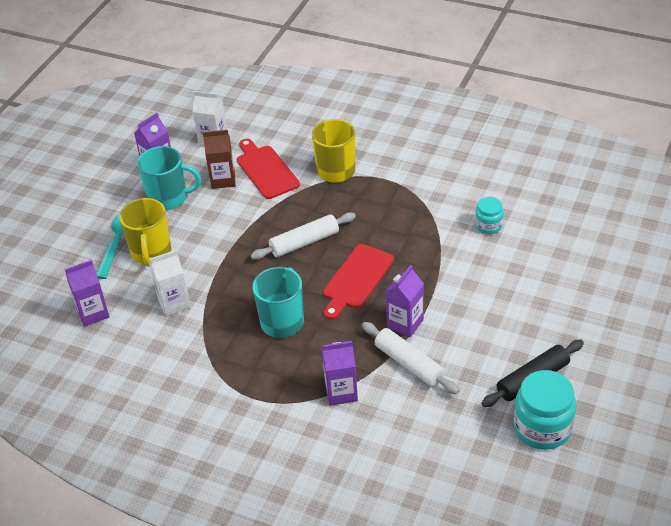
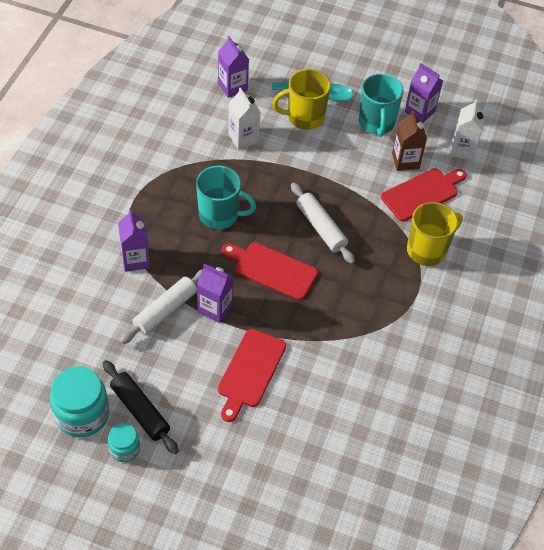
camera: 80 degrees right, 10 degrees up
(479, 295) = (250, 371): none -> red cutting board
(488, 225) = (351, 385): turquoise jar -> turquoise jar (124, 449)

